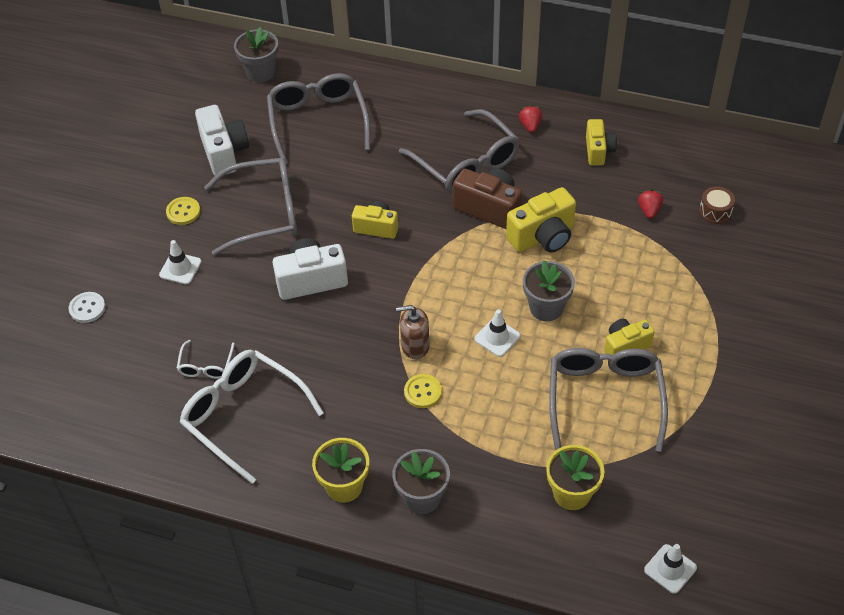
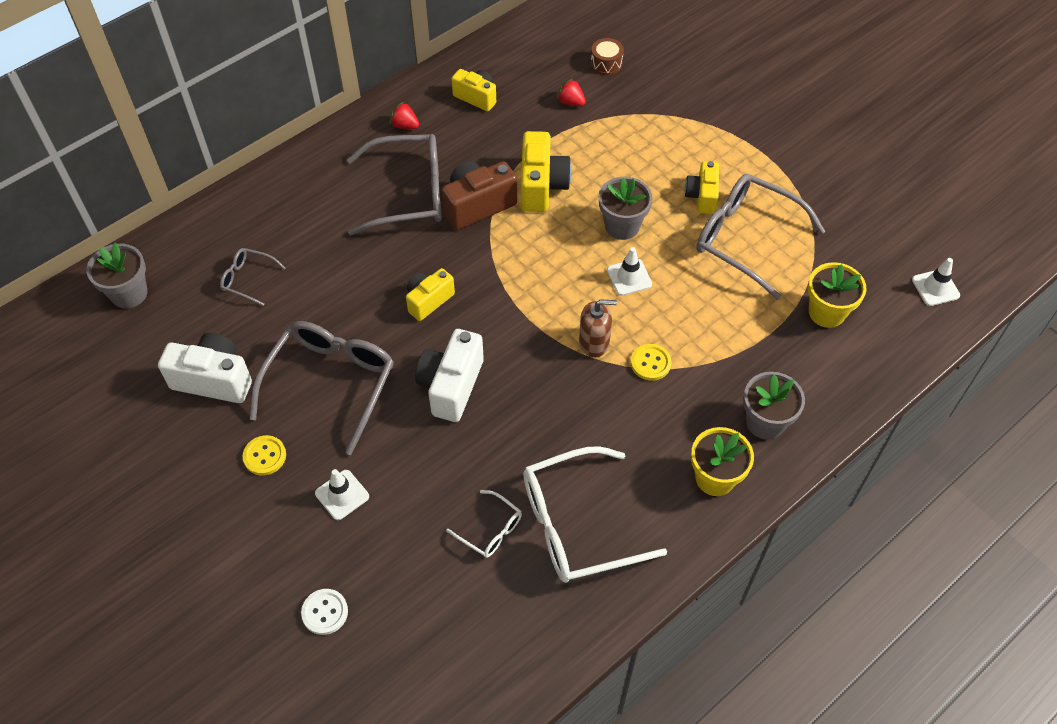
camera: 60 degrees left, 5 degrees up
(318, 122) = (248, 279): grey glasses -> grey glasses, size x0.48
(415, 346) = (594, 342): brown soap dispenser -> brown soap dispenser turned 120 degrees counterclockwise

